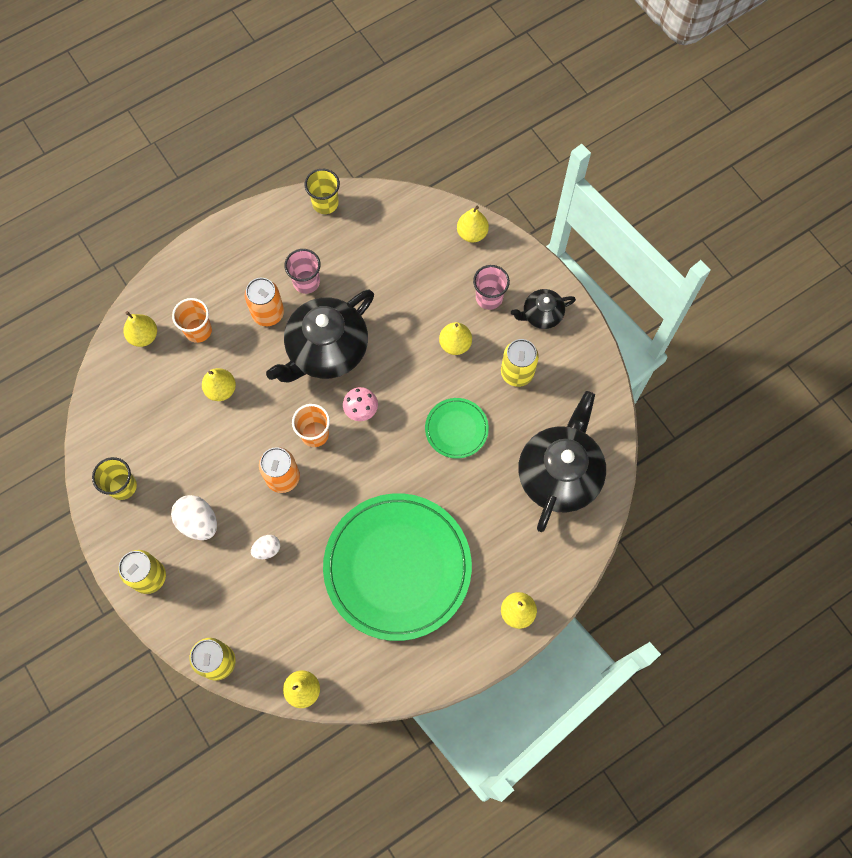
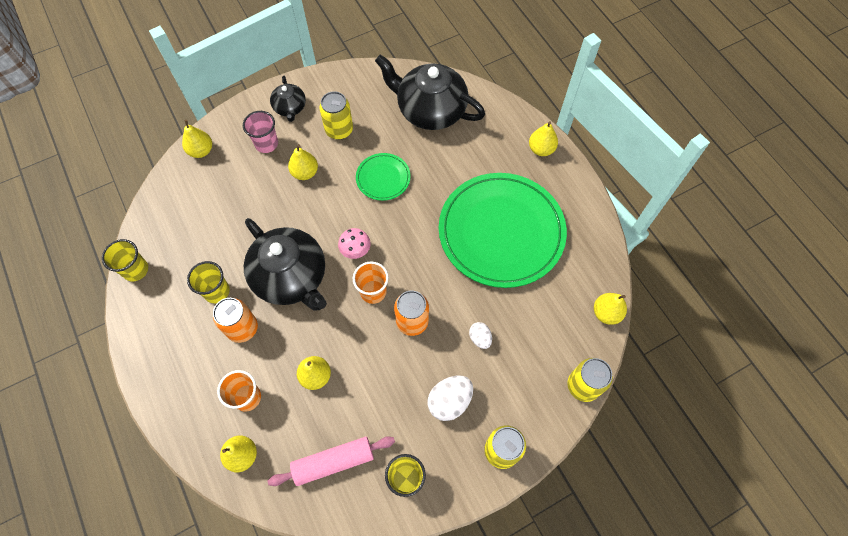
camera: 85 degrees left, 5 degrees down
(138, 418) = (333, 462): none -> pink rolling pin
(306, 282) = (216, 291): pink cup -> yellow cup

